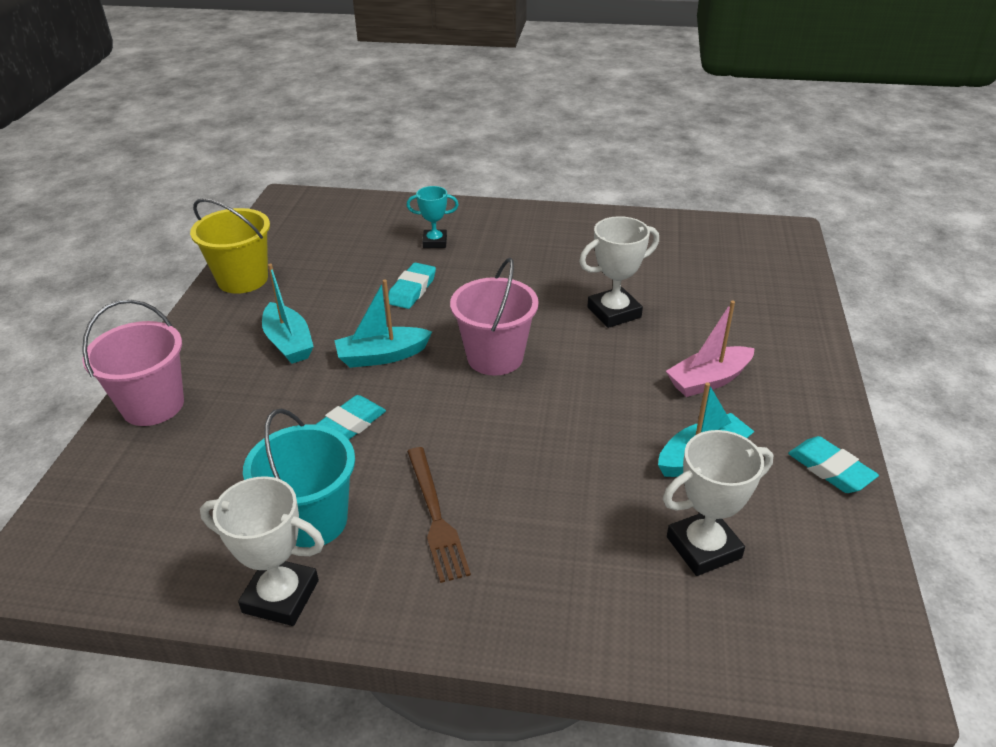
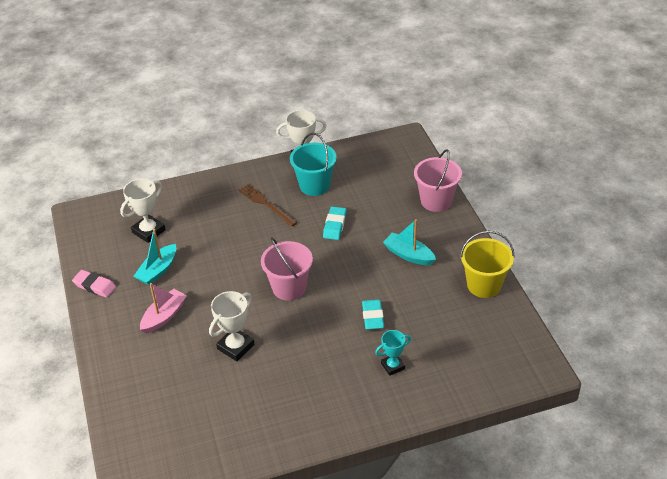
camera: 155 degrees right, 5 degrees up
(382, 356) = (351, 266): turquoise boat -> none
(830, 469) = (94, 286): turquoise eraser -> pink eraser

